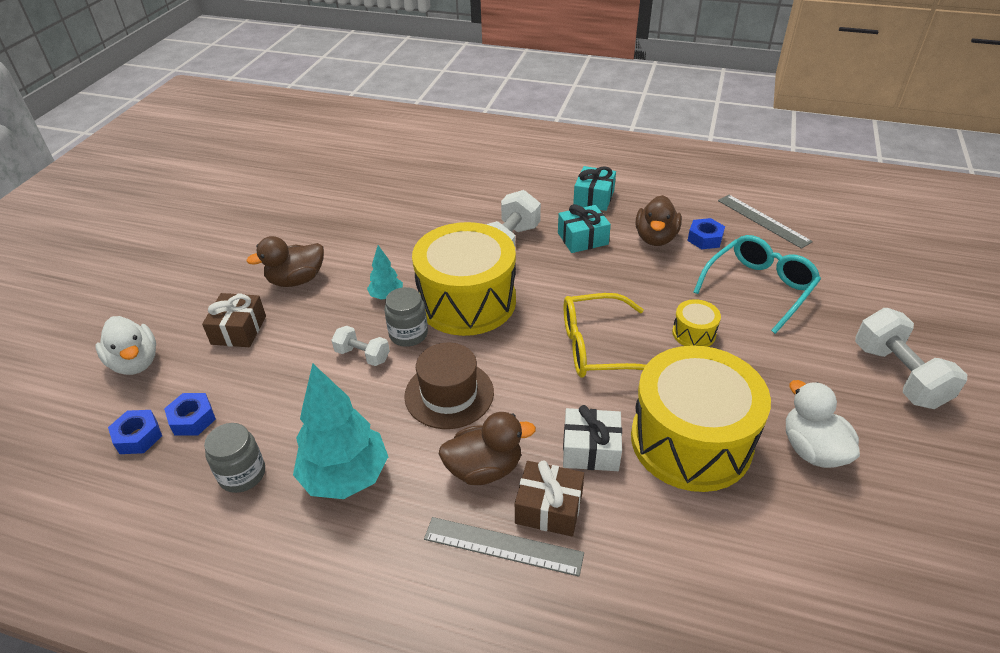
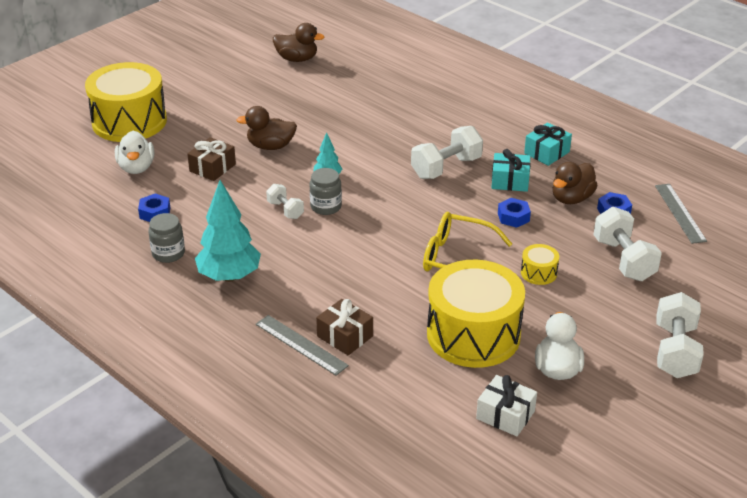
camera: 25 degrees right, 5 degrees down
(138, 437) = (118, 212): blue nut -> blue nut (513, 217)
(449, 394) = (327, 252): brown hat -> none
(467, 301) = (383, 198): yellow drum -> yellow drum (129, 121)
(484, 468) = (319, 302): brown duck -> brown duck (297, 59)
(590, 449) = (398, 315): white gift -> white gift (505, 415)
(759, 288) = (623, 260): turquoise glasses -> white dumbbell

